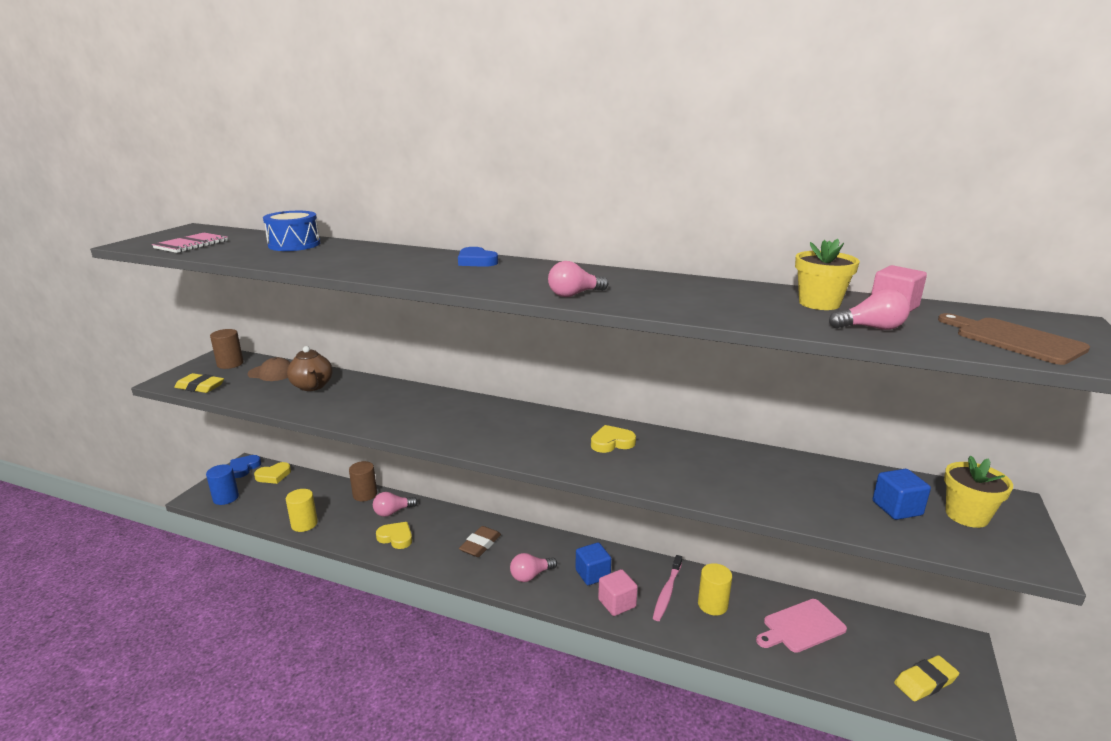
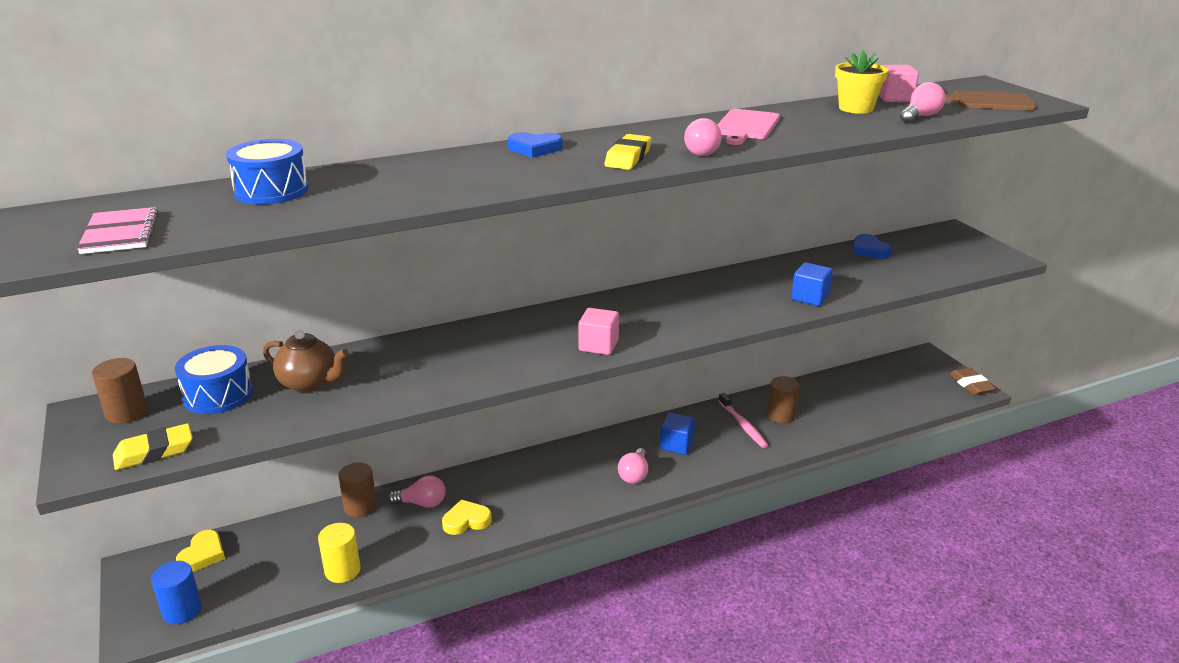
camera: 45 degrees left, 5 degrees up
(244, 468) = (140, 571): blue heart -> blue heart (869, 250)
(272, 373) = (218, 395): brown cap -> blue drum
(393, 512) = (422, 503): pink light bulb -> pink light bulb turned 105 degrees counterclockwise
(480, 545) = (555, 479): brown eraser -> brown eraser (971, 385)
(612, 442) = (693, 299): yellow heart -> none
(617, 603) = (723, 453): pink cube -> pink cube (598, 345)
(712, 604) = (781, 415): yellow cylinder -> brown cylinder
(801, 627) = (845, 397): pink cutting board -> pink cutting board (746, 126)
(897, 508) = (915, 259): blue cube -> blue cube (810, 297)
(925, 682) = (937, 388): yellow eraser -> yellow eraser (628, 158)
(966, 515) = (948, 247): yellow flower pot -> none

